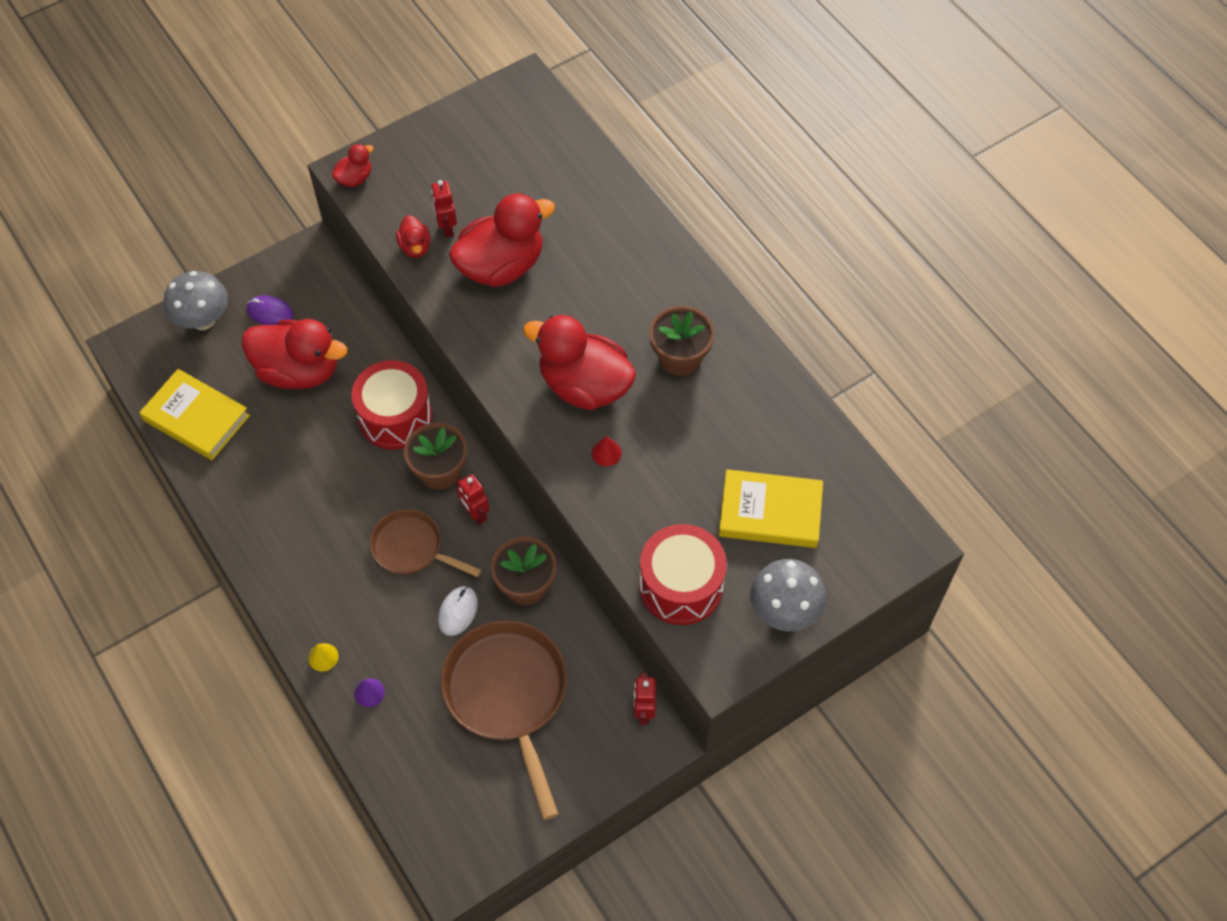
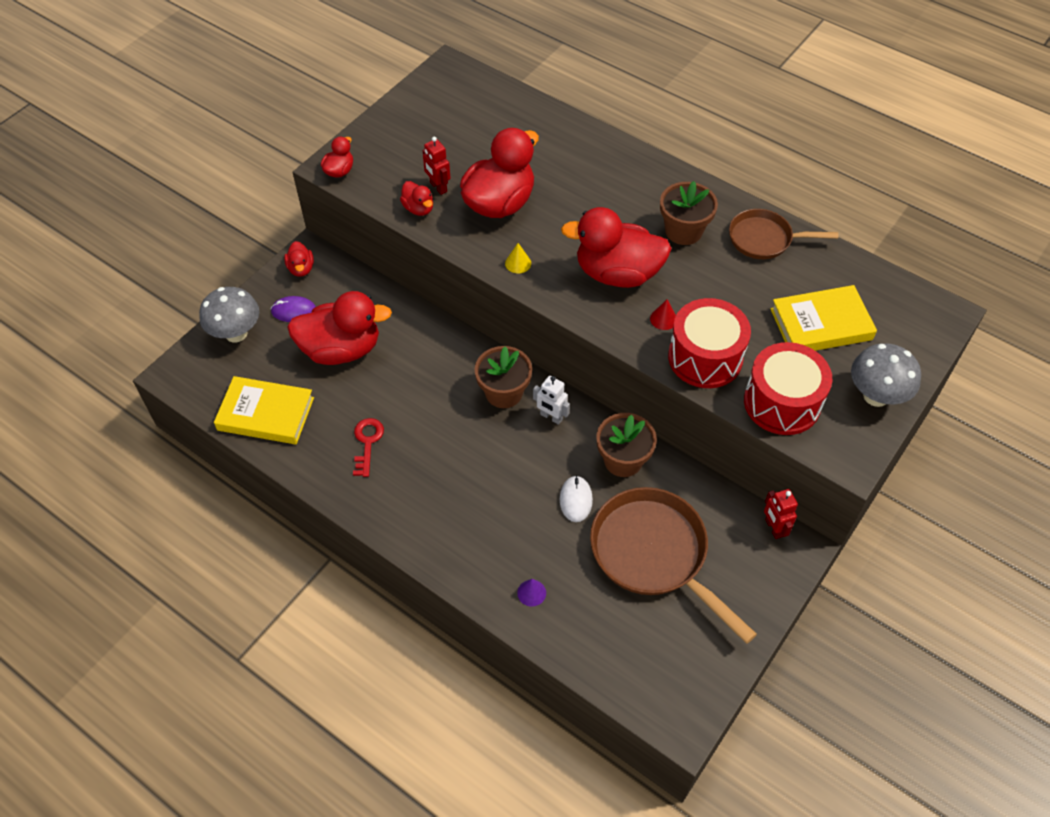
camera: 20 degrees left, 5 degrees down
(281, 481) = (367, 442): none -> red key
(297, 266) = (301, 268): none -> red duck
(323, 657) = (475, 576): yellow cone -> yellow cone (518, 263)
(395, 417) = (444, 361): red drum -> red drum (705, 357)
(412, 548) = (510, 461): brown pan -> brown pan (764, 239)
(475, 514) = (551, 417): red robot -> white robot

